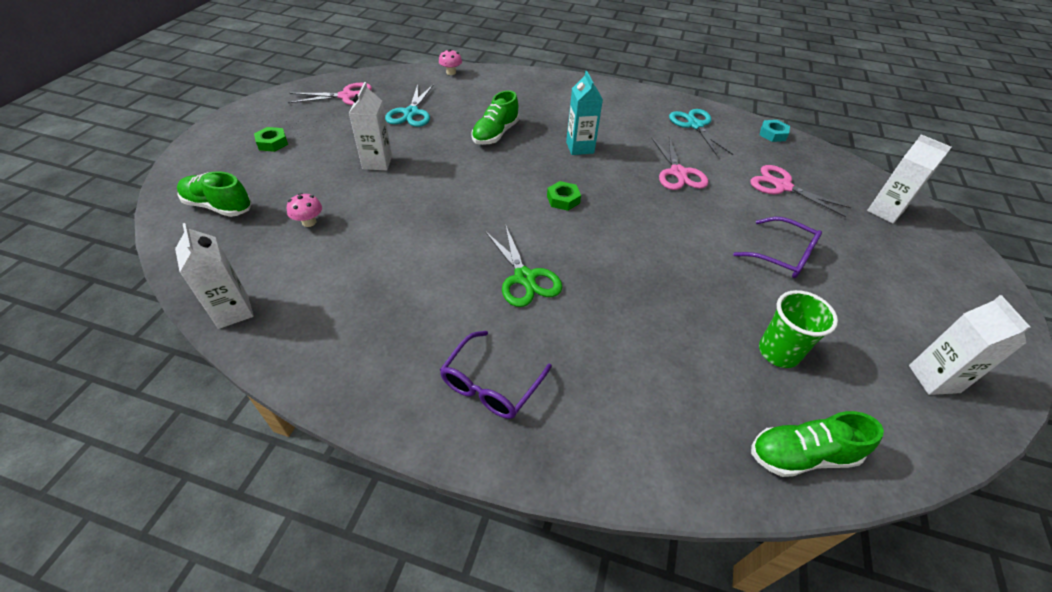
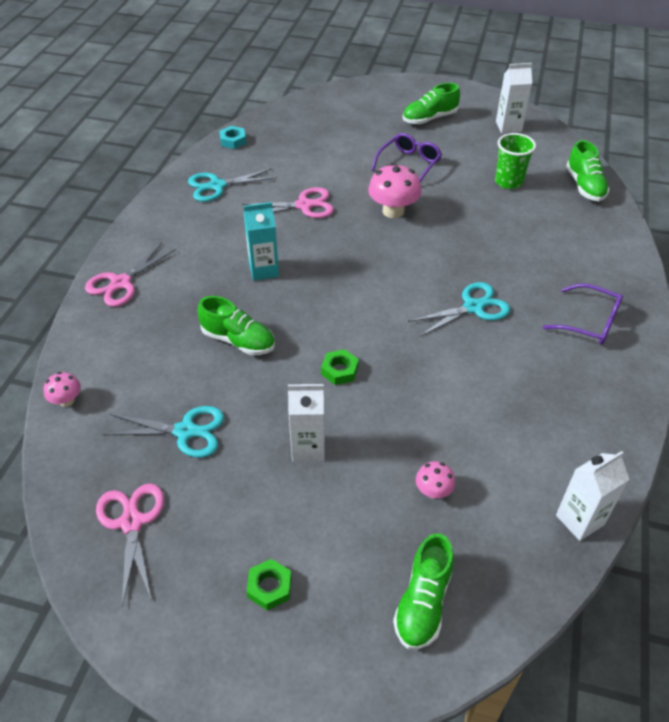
camera: 90 degrees left, 0 degrees up
(525, 278) = (473, 307): green scissors -> turquoise scissors
(563, 199) = (358, 283): green nut -> green nut (339, 370)
(683, 233) = (393, 211): none -> pink mushroom
(782, 186) = (318, 149): pink scissors -> pink scissors (121, 283)
(884, 212) = (345, 107): white carton -> none
(902, 287) = (429, 118): none -> green shoe

